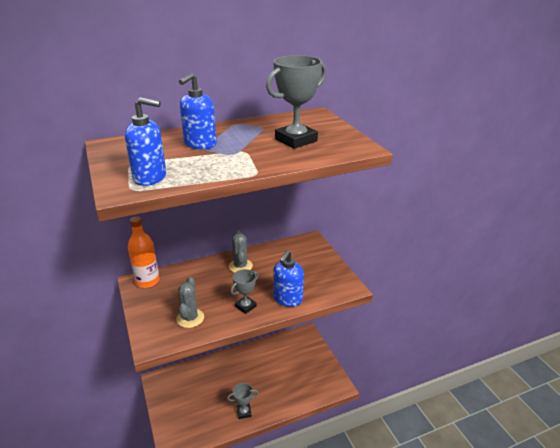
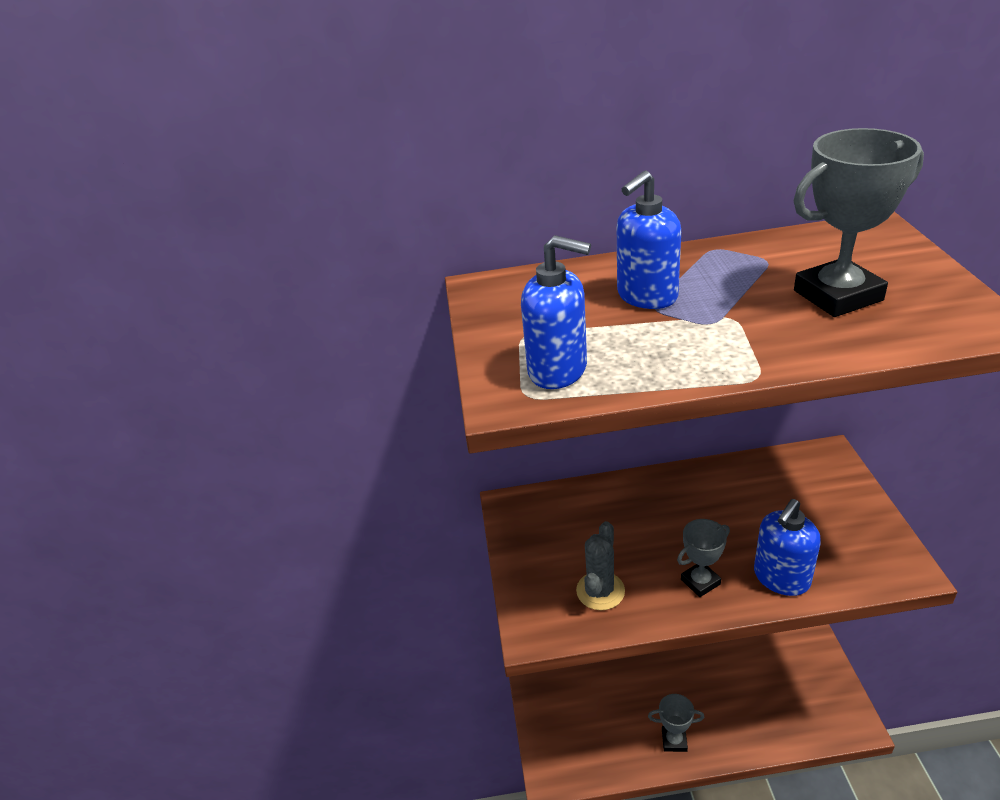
camera: 20 degrees right, 5 degrees up
(147, 281) = (529, 507): orange bottle -> none
(240, 266) = (692, 496): grey cactus -> none

